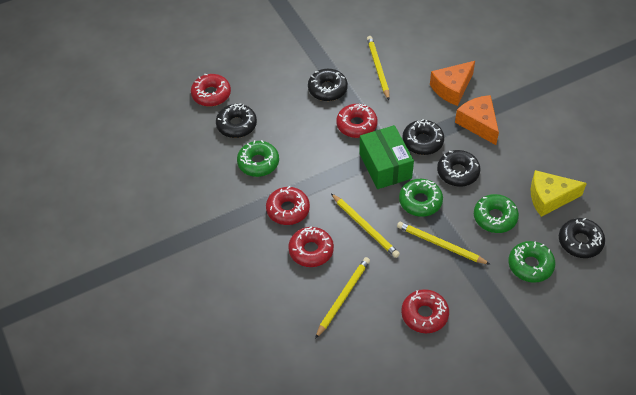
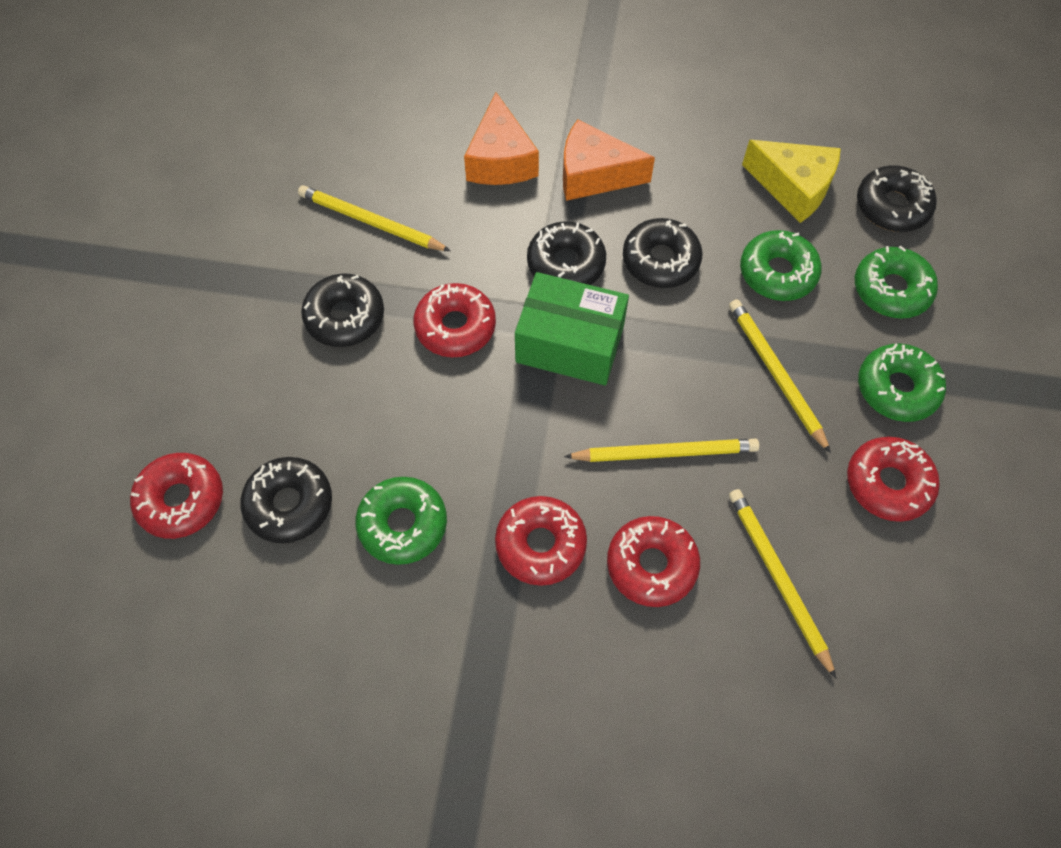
camera: 55 degrees left, 10 degrees up
(420, 201) = (675, 344): green donut -> green donut (897, 388)
(440, 245) = (775, 374): yellow pencil -> yellow pencil turned 90 degrees clockwise
(549, 198) = (793, 188): yellow cheese -> yellow cheese turned 90 degrees counterclockwise

